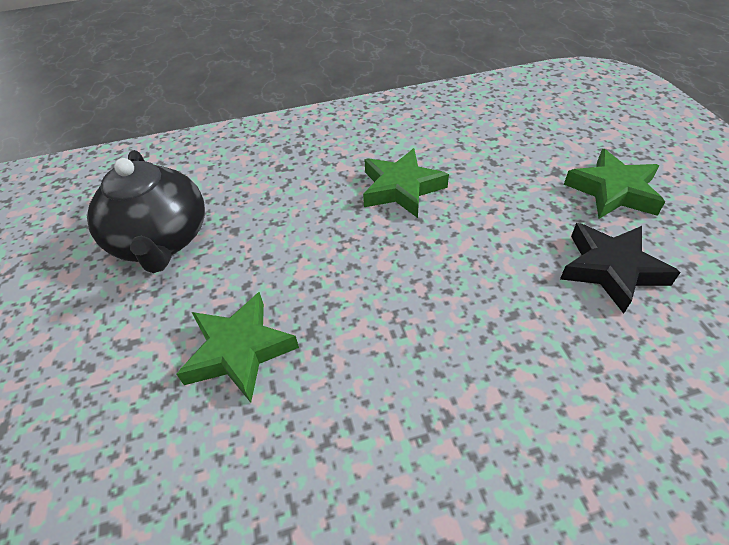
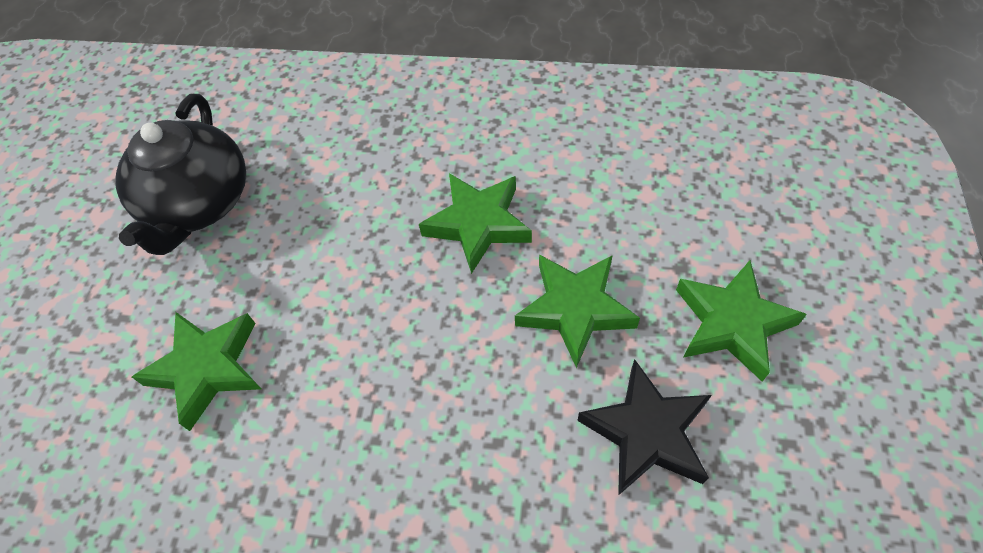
camera: 25 degrees right, 10 degrees up
(507, 215) = (575, 309): none -> green star

